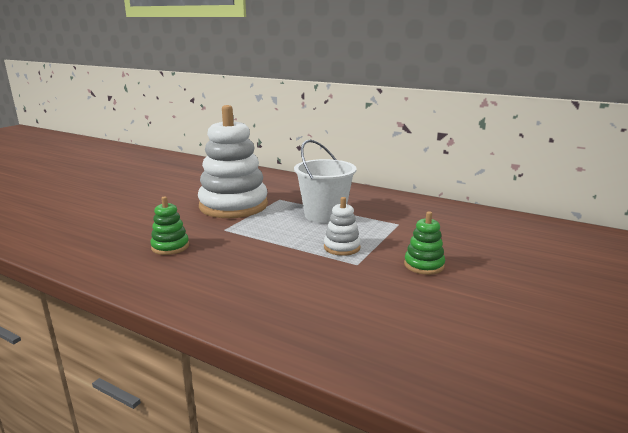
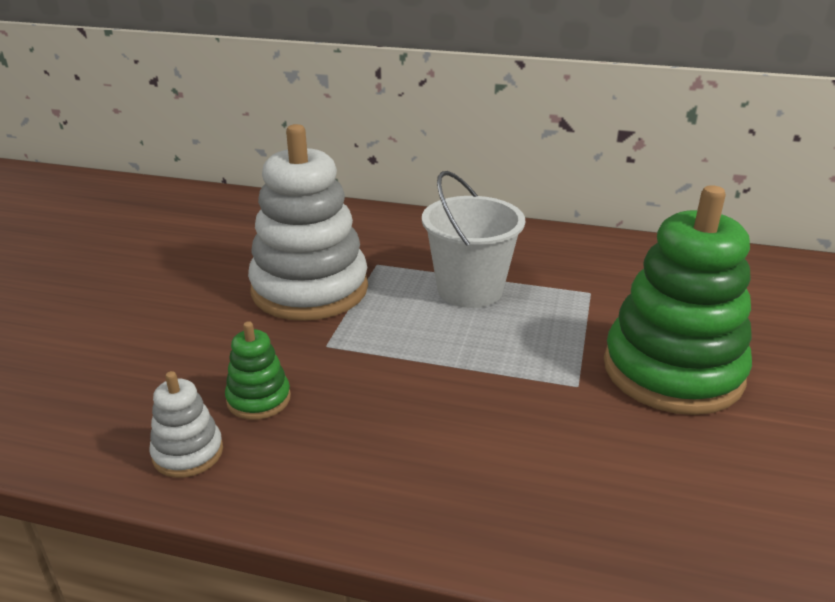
camera: 15 degrees left, 10 degrees up
(342, 247) = (535, 354): white stacking toy -> white stacking toy (188, 453)
(424, 265) = (672, 371): green stacking toy -> green stacking toy, size x2.26

